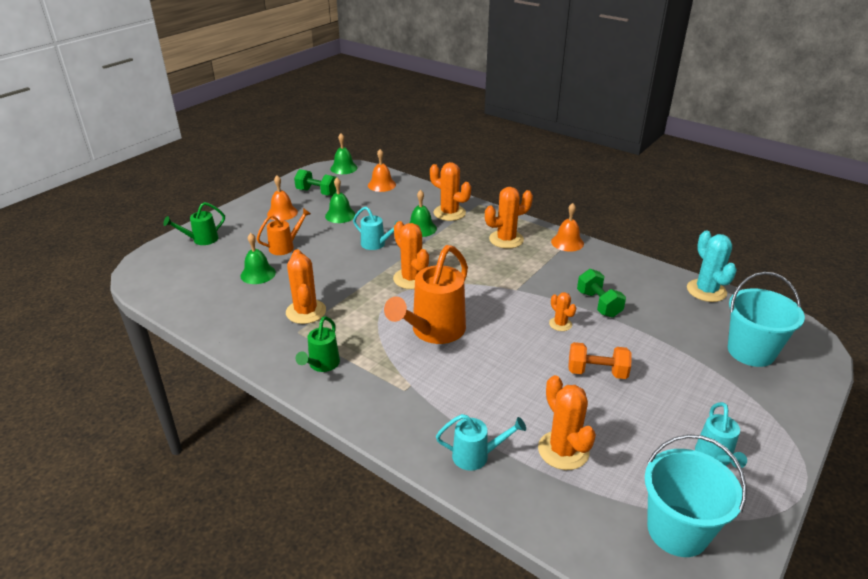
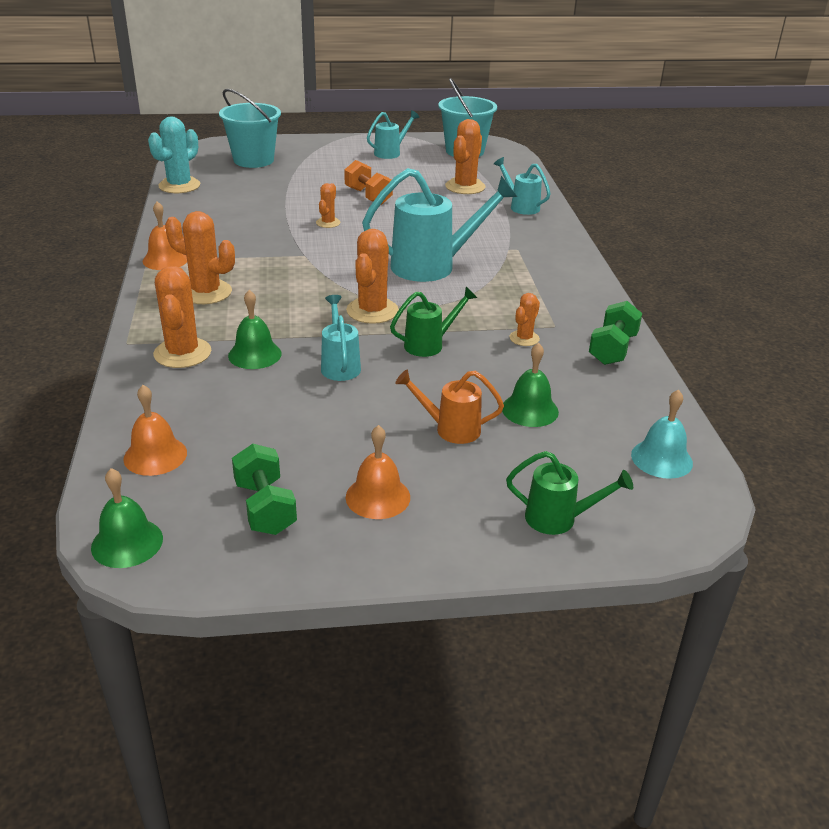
camera: 135 degrees left, 0 degrees up
(170, 285) = (661, 458): none -> turquoise bell
(306, 312) = (524, 338): orange cactus -> orange cactus, size x0.56
(322, 365) = (562, 292): green watering can -> green watering can (429, 344)
(340, 215) = (307, 436): green bell -> none
(433, 331) = (432, 266): orange watering can -> turquoise watering can
(598, 304) = (270, 217): green dumbbell -> green dumbbell (612, 349)

